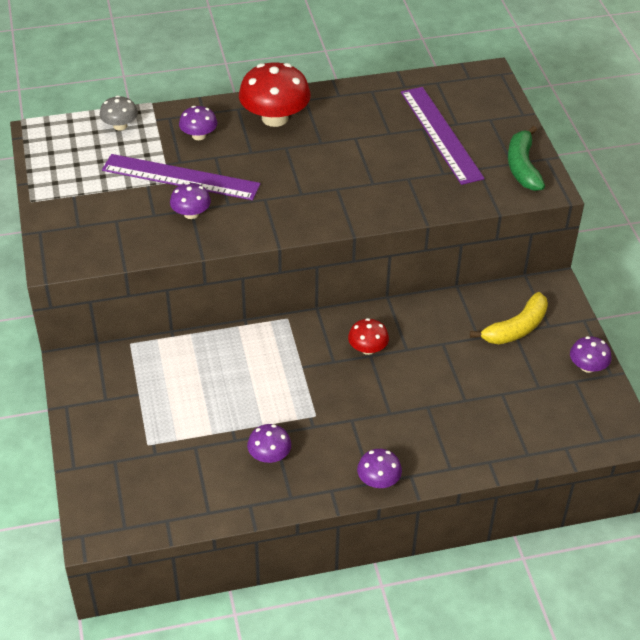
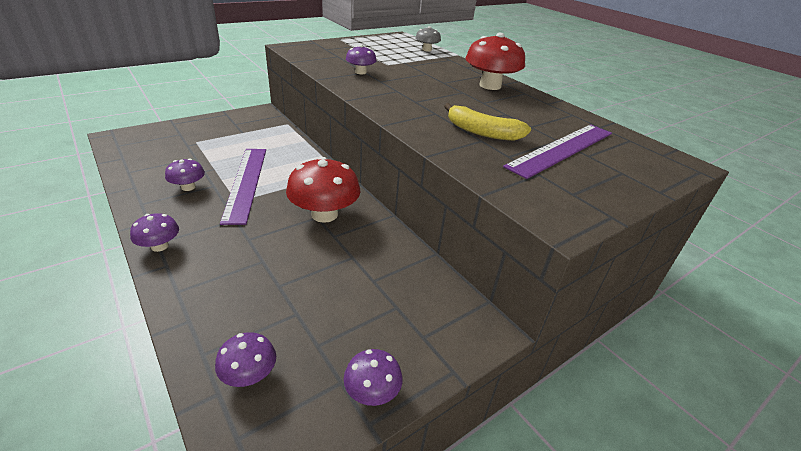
camera: 65 degrees right, 10 degrees down
(181, 177) = (395, 67): purple ruler -> purple ruler (246, 182)
(199, 135) = (442, 67): purple mushroom -> purple mushroom (249, 374)
(367, 348) = (324, 214): red mushroom -> red mushroom, size x1.89
(516, 328) = (402, 308): yellow banana -> yellow banana (482, 132)
(523, 167) = (576, 201): green banana -> none

